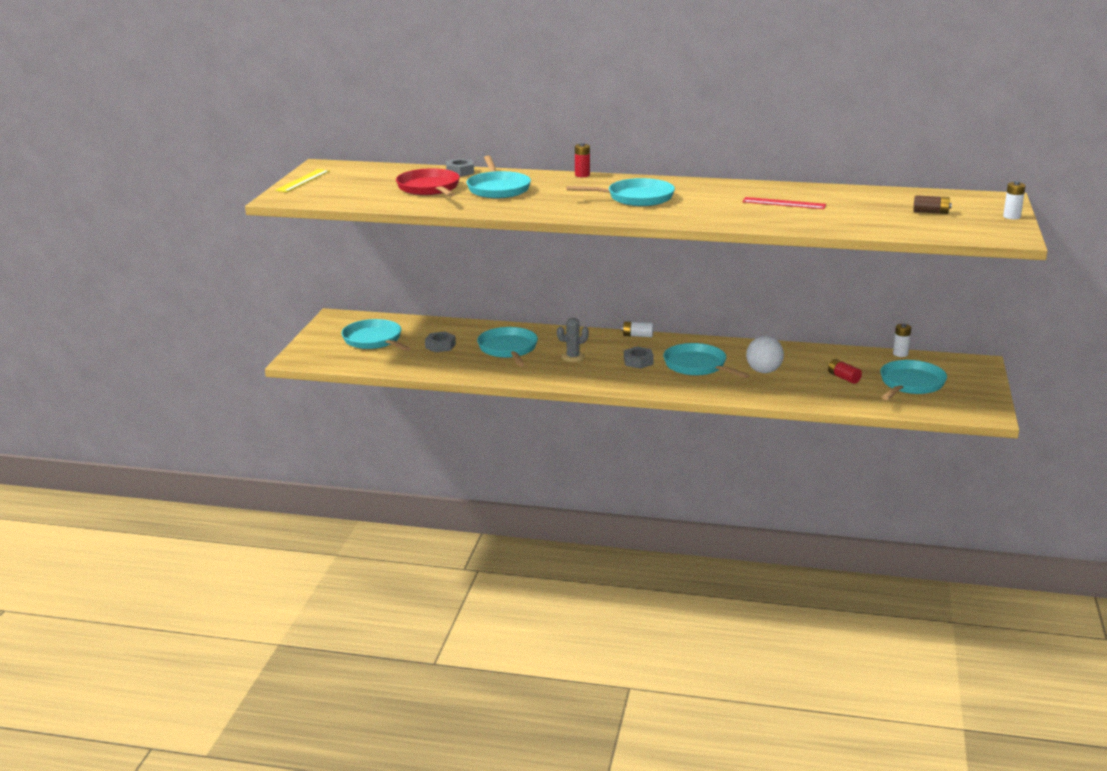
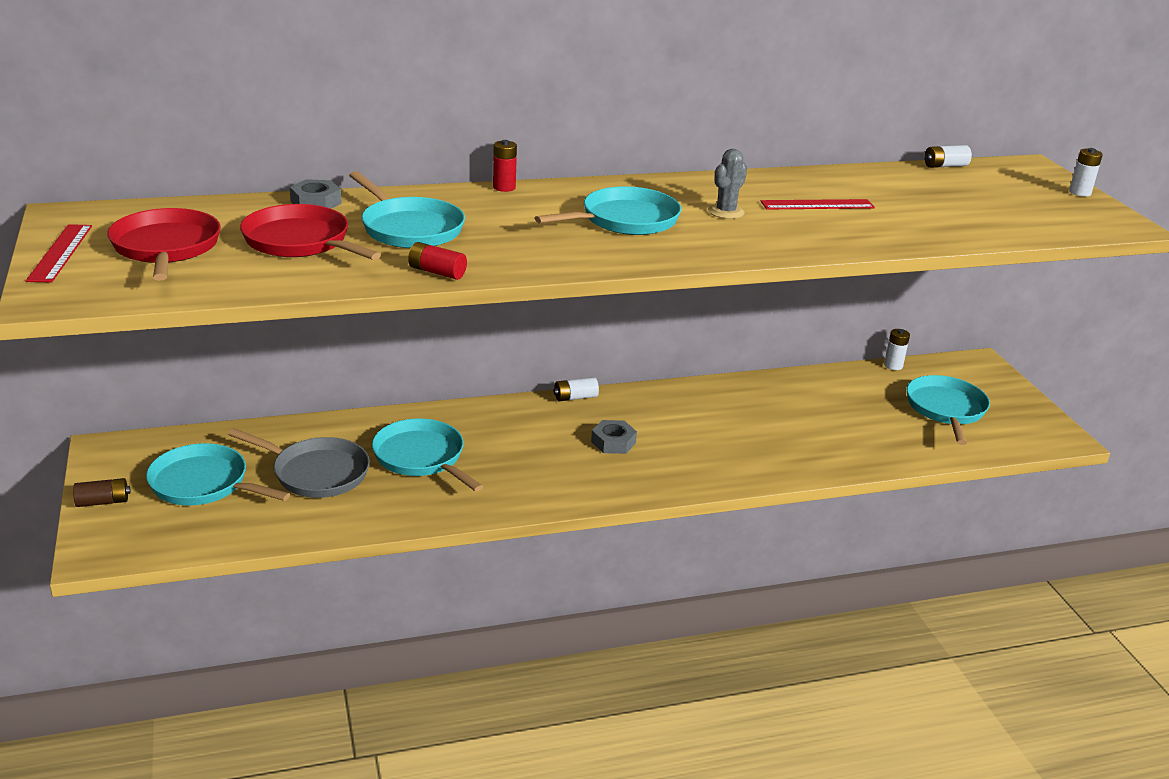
camera: 30 degrees left, 5 degrees up
(302, 180) = (60, 253): yellow ruler -> red ruler
(356, 184) = (166, 248): none -> red pan
(440, 346) = (316, 473): grey nut -> grey pan
(573, 357) = (522, 453): grey cactus -> grey cactus (726, 212)
(697, 366) = (691, 433): turquoise pan -> none
(764, 371) = (775, 425): white ball -> none
(843, 378) = (870, 416): red battery -> red battery (437, 272)
(926, 192) = (945, 166): none -> white battery
(931, 212) = (993, 197): brown battery -> brown battery (103, 502)

